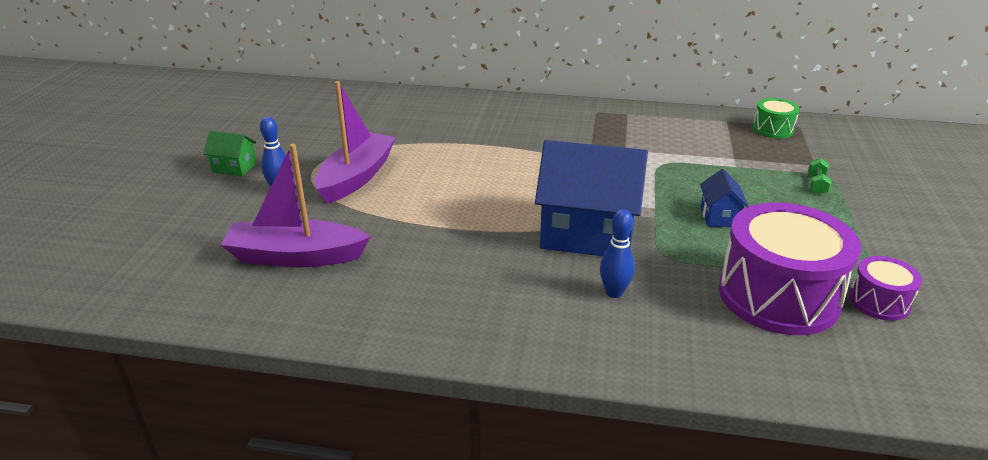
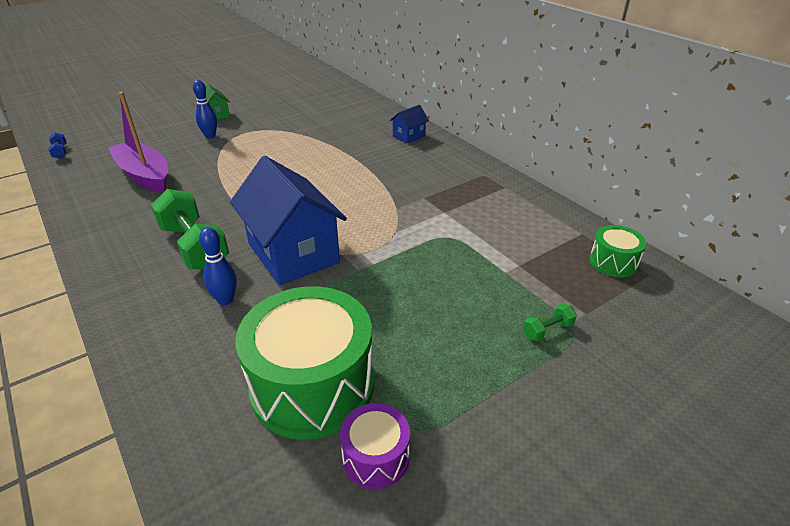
camera: 45 degrees right, 5 degrees up
(111, 293) = (60, 152): none -> blue dumbbell
(356, 177) = (254, 147): purple boat -> none
(499, 277) = (194, 247): none -> green dumbbell
(719, 216) = (403, 300): blue house -> blue house (409, 136)
(778, 296) = (312, 385): purple drum -> green drum

